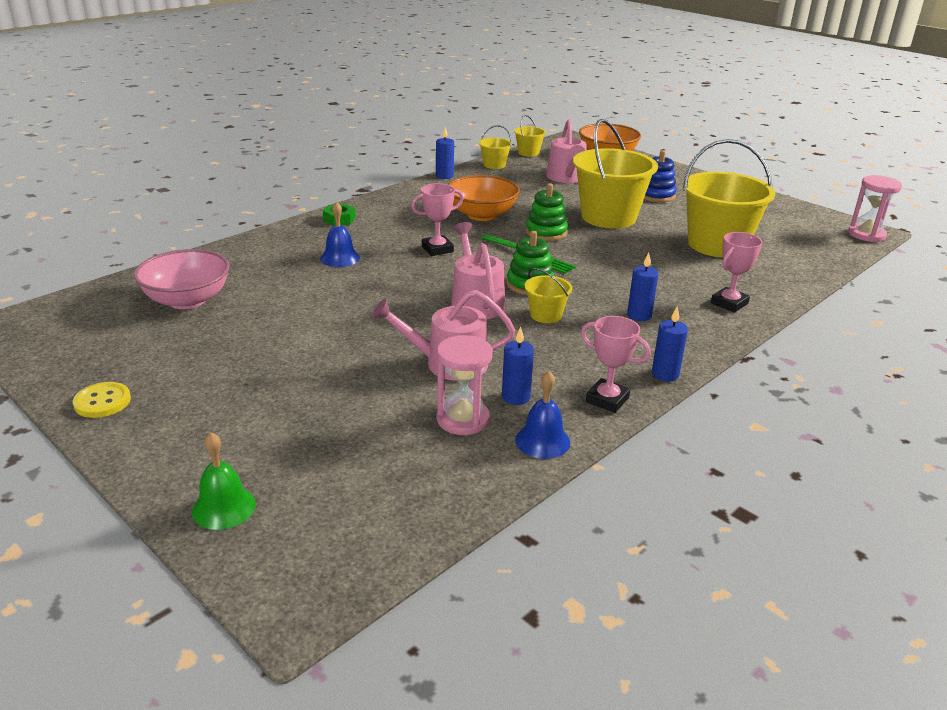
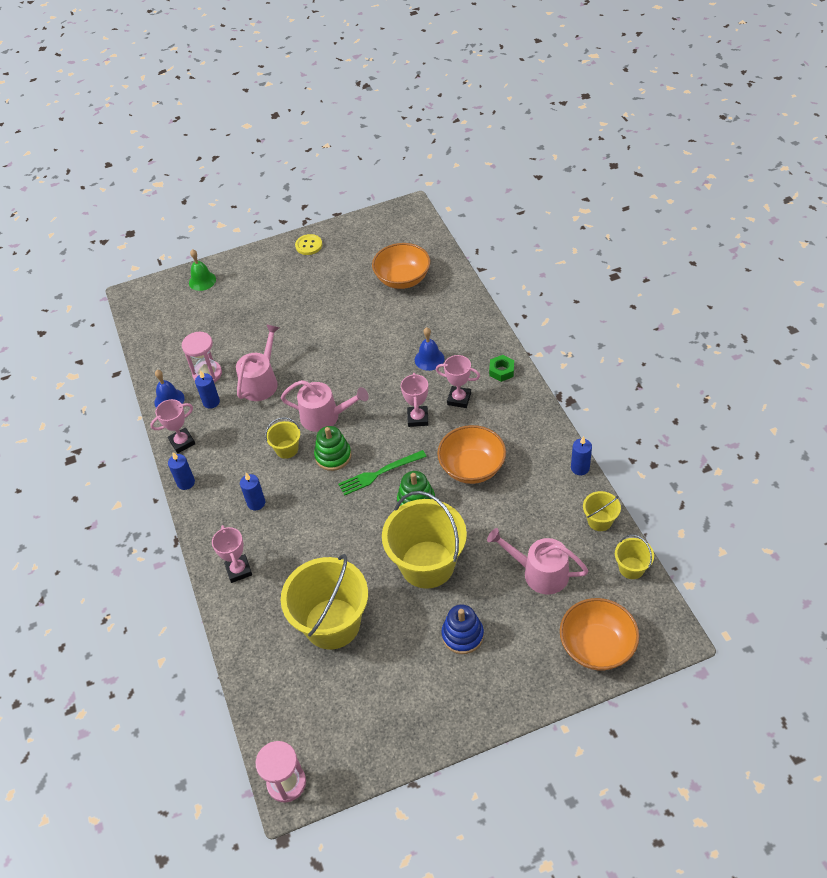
camera: 120 degrees right, 20 degrees up
(187, 300) = (402, 279): pink bowl -> orange bowl
(394, 233) = (459, 399): none -> pink trophy

